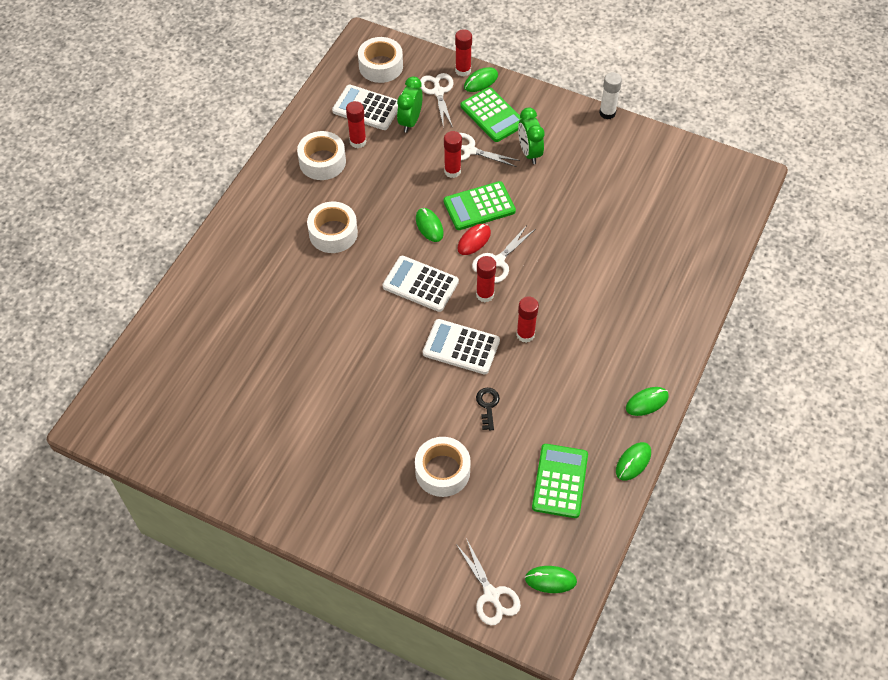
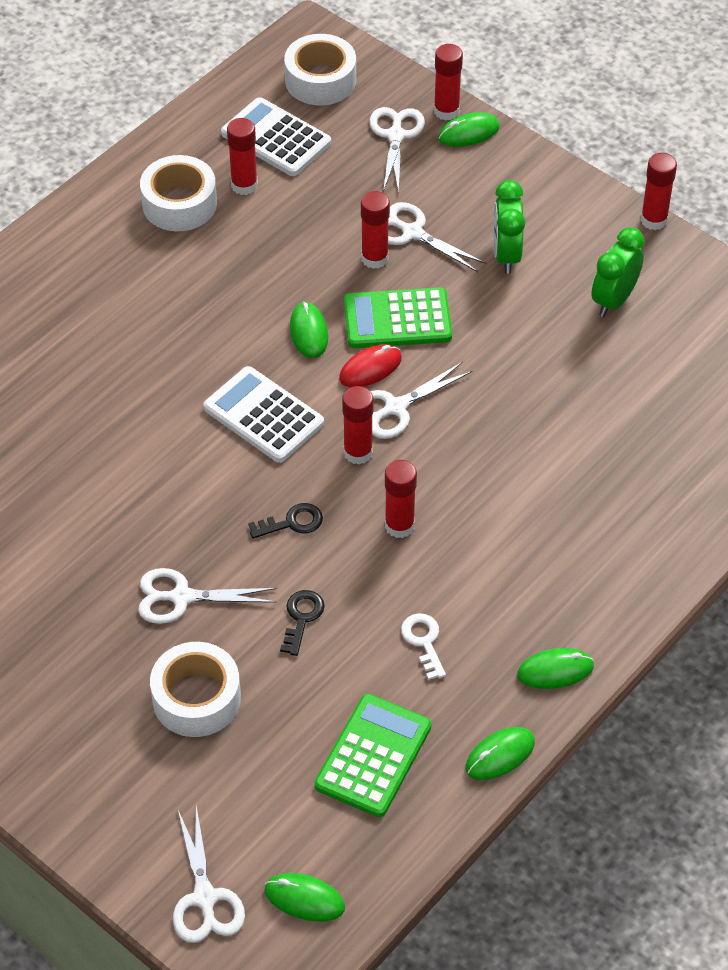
camera: 15 degrees right, 5 degrees down
(333, 233) = (157, 312): white tape -> none
(410, 121) = (336, 171): green clock -> green clock (614, 300)
(411, 410) = (182, 597): none -> white scissors
(461, 347) = (292, 522): white calculator -> black key
(492, 115) = (468, 187): green calculator -> none
(564, 403) = (423, 641): none -> white key
(607, 113) = (653, 220): white glue stick -> red glue stick

